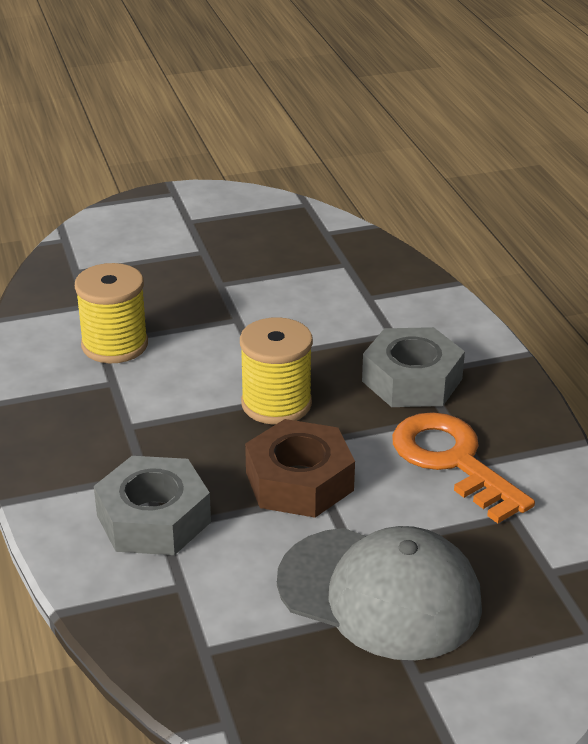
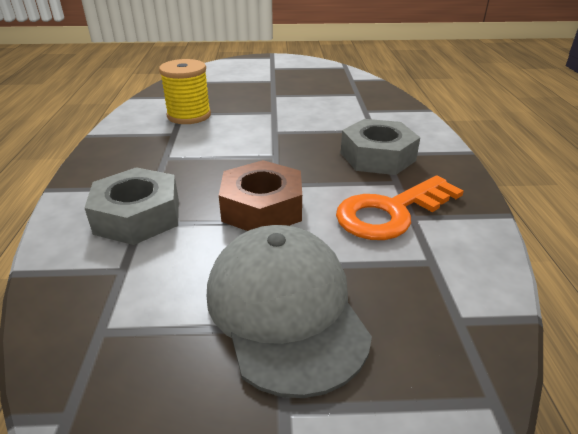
camera: 15 degrees right, 0 degrees up
(276, 404) = (273, 158): yellow spool -> none
(380, 593) = (285, 309): grey cap -> grey cap turned 150 degrees counterclockwise
(452, 461) = (391, 212): orange key -> orange key turned 105 degrees counterclockwise

